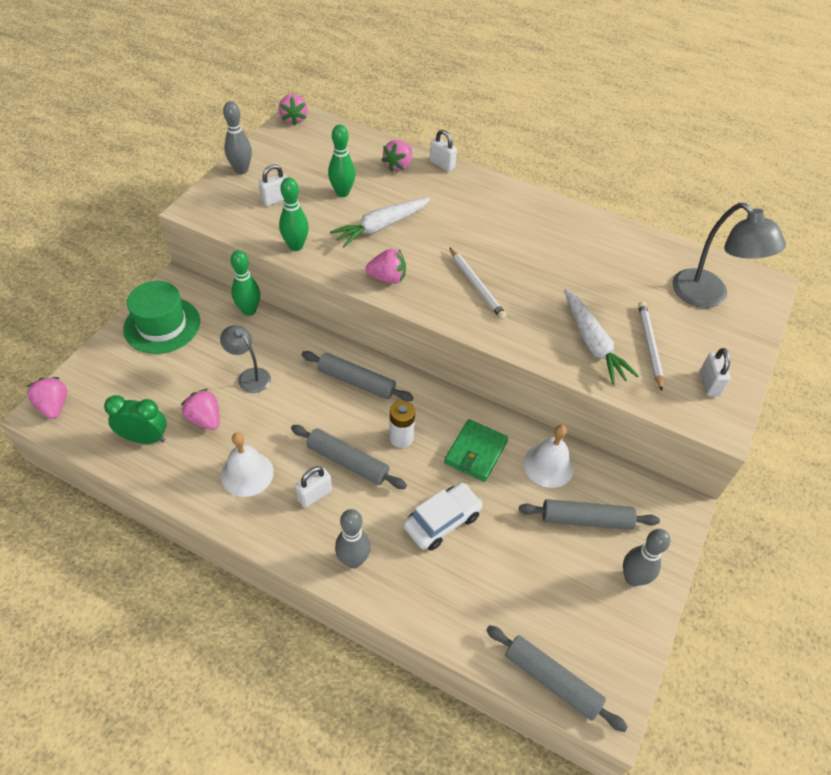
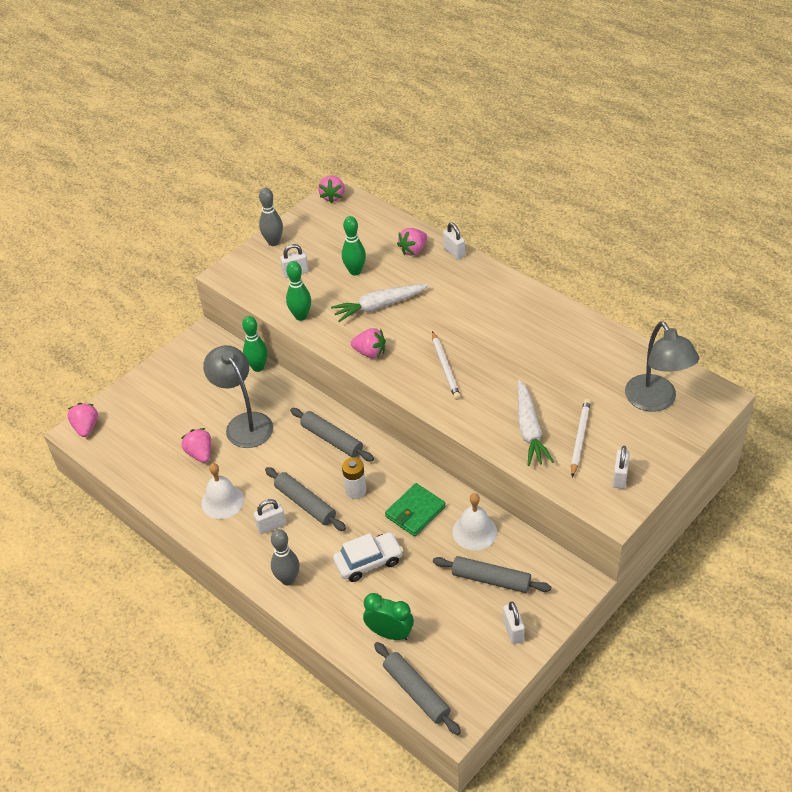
camera: 20 degrees right, 5 degrees down
(145, 438) = (150, 462): green clock -> green clock (389, 633)
(162, 325) = (183, 371): green hat -> none
(249, 376) = (244, 423): grey lamp -> grey lamp, size x1.70
(632, 578) = (513, 631): grey bowling pin -> white padlock

